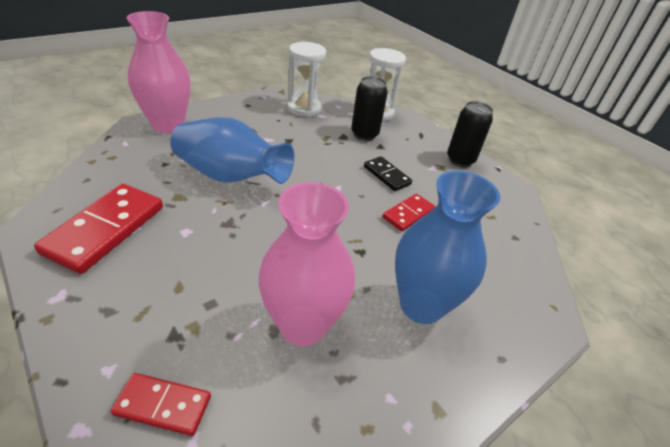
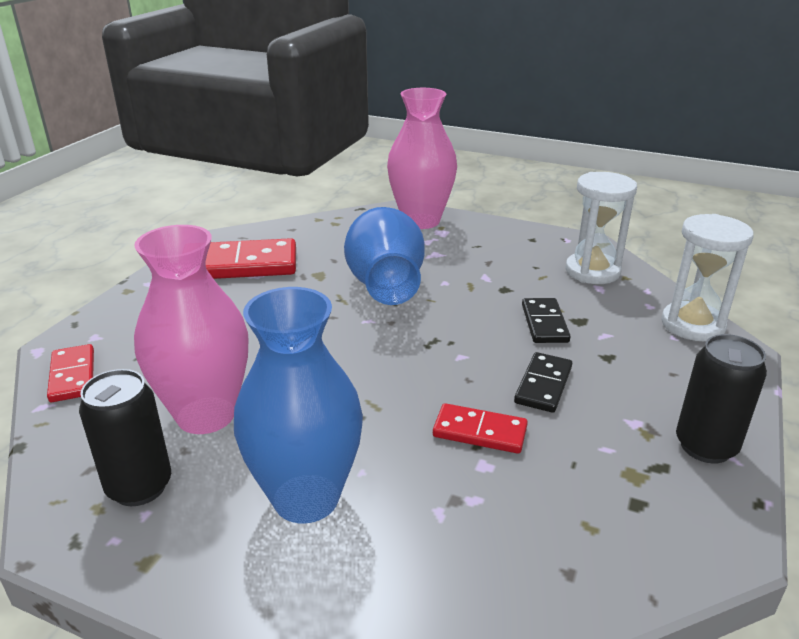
camera: 65 degrees right, 10 degrees down
(335, 147) = (544, 323): none -> black domino
(364, 134) = (614, 334): black can -> black can (139, 487)

